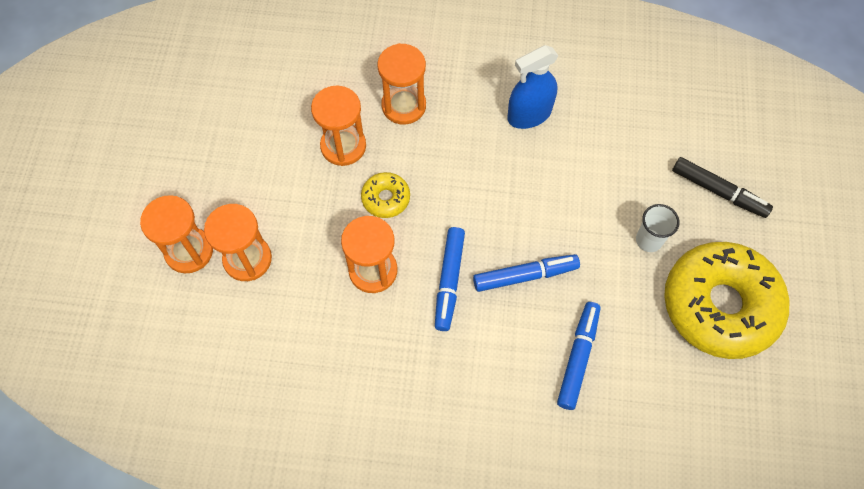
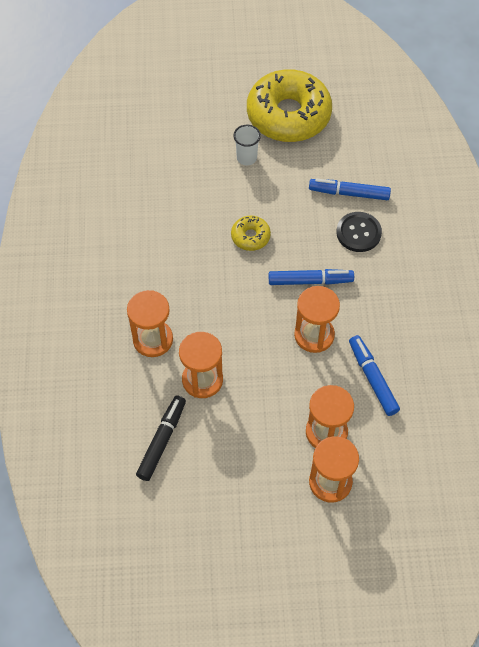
camera: 100 degrees left, 5 degrees down
(386, 198) = (247, 337): yellow donut -> yellow donut (250, 236)
(512, 355) = (358, 233): none -> black button
(525, 275) = (293, 232): blue marker -> blue marker (372, 378)
(529, 115) = (147, 245): blue spray bottle -> none
(718, 191) = (196, 118): black marker -> black marker (162, 441)

